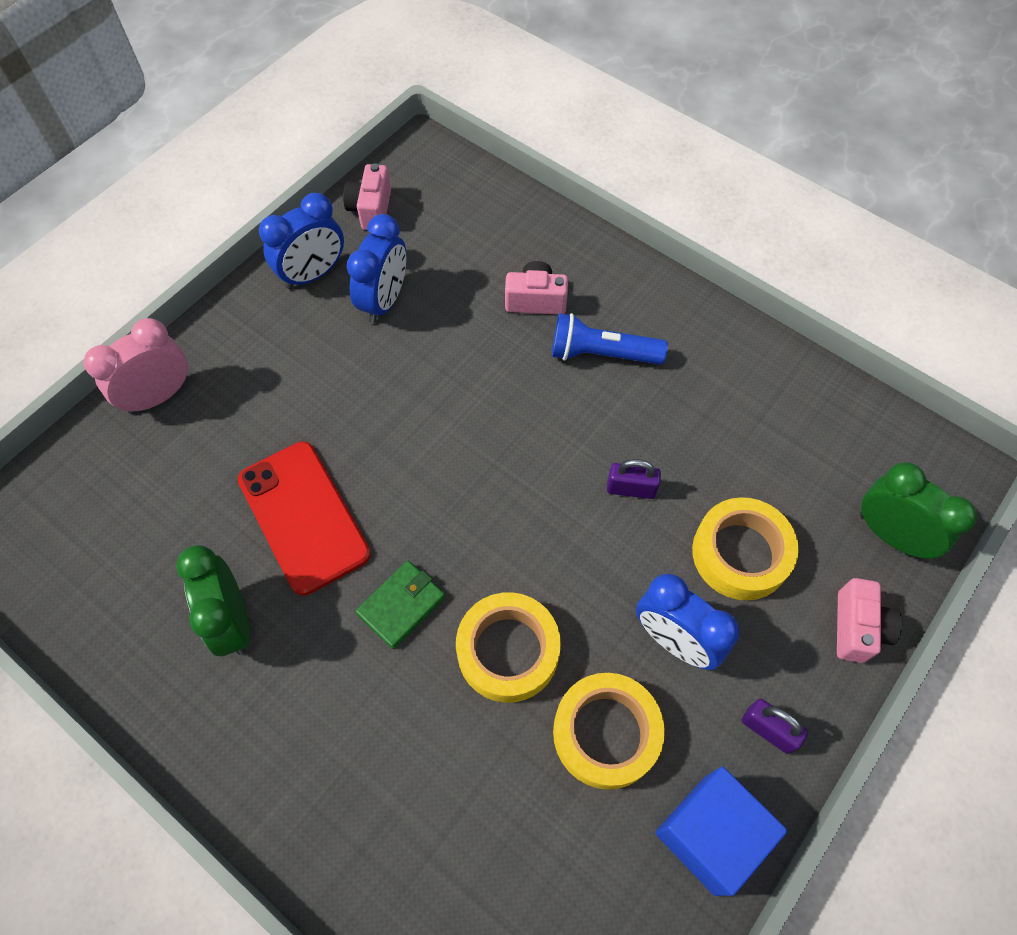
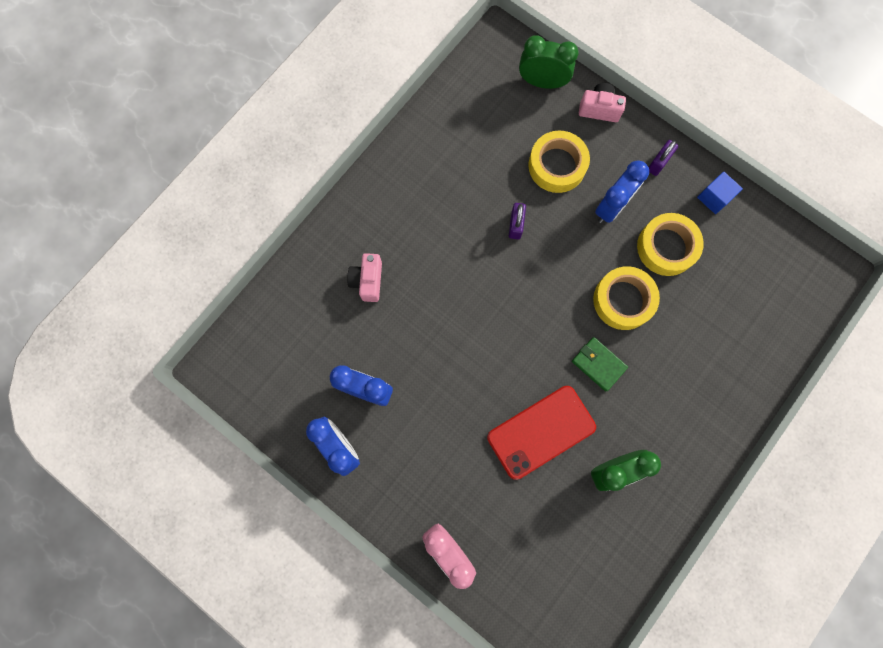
camera: 90 degrees left, 15 degrees up
(371, 209) = (276, 406): pink camera -> none
(601, 353) = (414, 238): blue flashlight -> none
(710, 834) = (714, 198): blue cube -> blue cube, size x0.60
(890, 535) = (542, 82): green clock -> green clock turned 60 degrees clockwise

